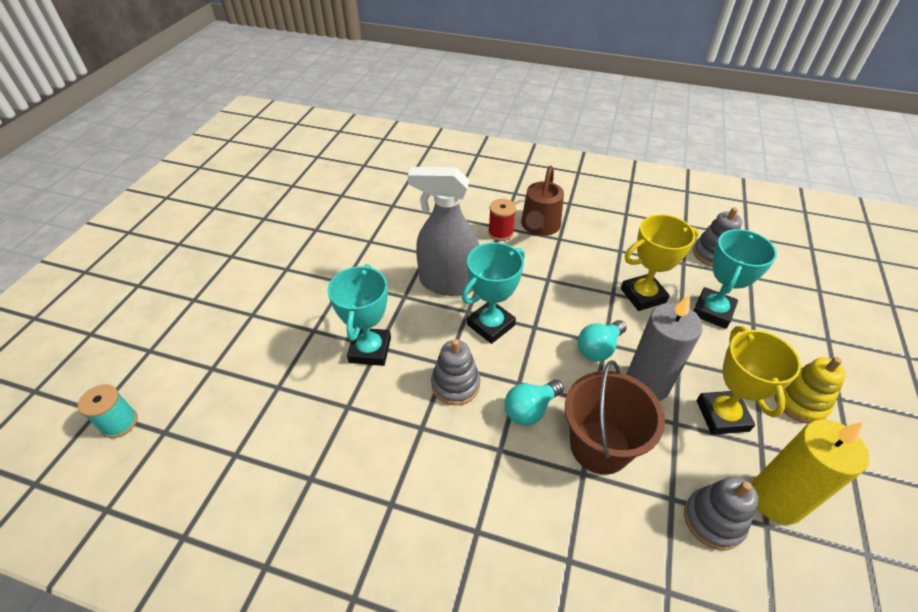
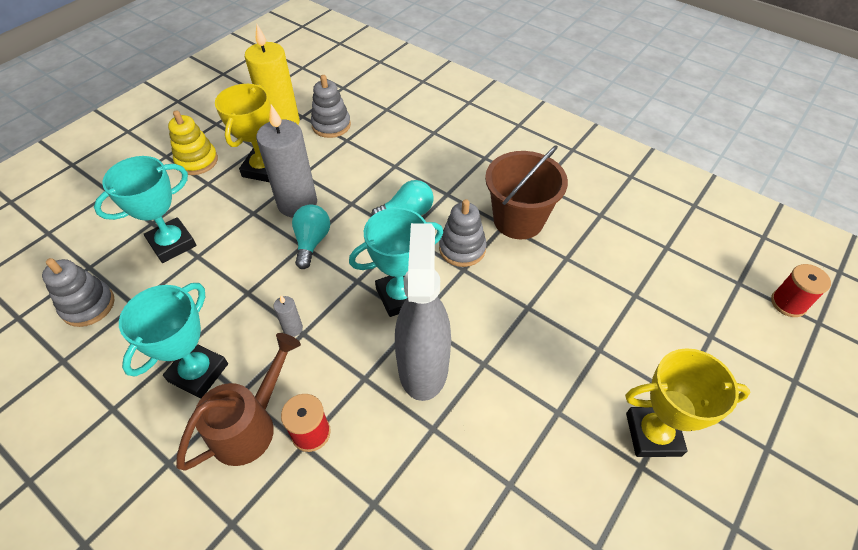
camera: 160 degrees left, 5 degrees up
(119, 423) = (788, 303): turquoise spool -> red spool
(370, 350) = (537, 306): turquoise trophy -> turquoise trophy (198, 372)
(448, 283) = (423, 366): grey spray bottle -> grey spray bottle turned 120 degrees counterclockwise
(557, 280) = (293, 328): none -> grey candle
(598, 348) = (312, 242): turquoise light bulb -> turquoise light bulb turned 60 degrees counterclockwise
(599, 446) = (371, 176): brown bucket -> brown bucket (518, 220)
(643, 295) = (219, 280): yellow trophy -> yellow trophy (653, 434)

